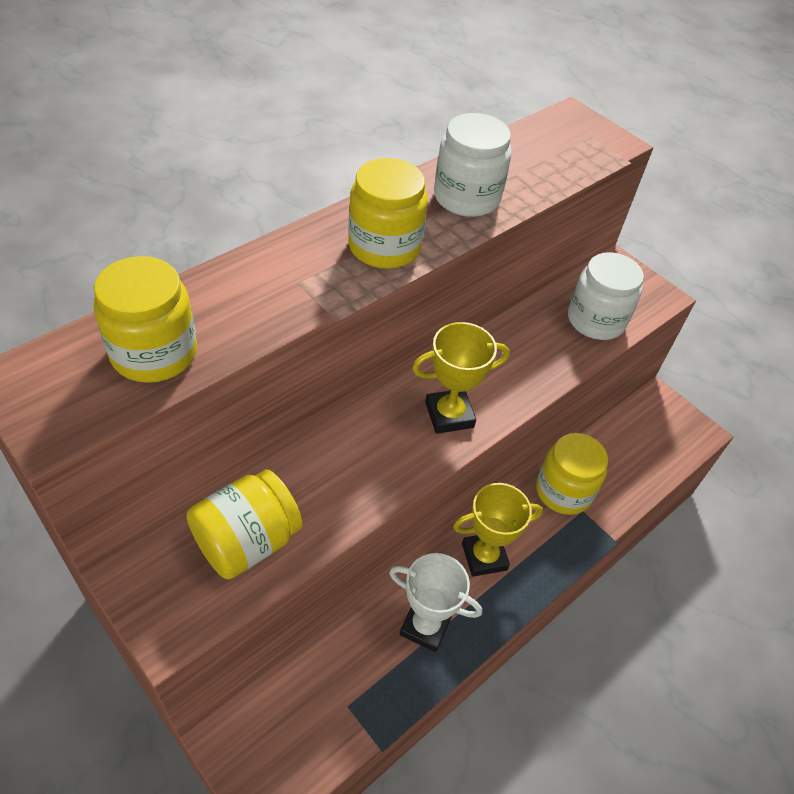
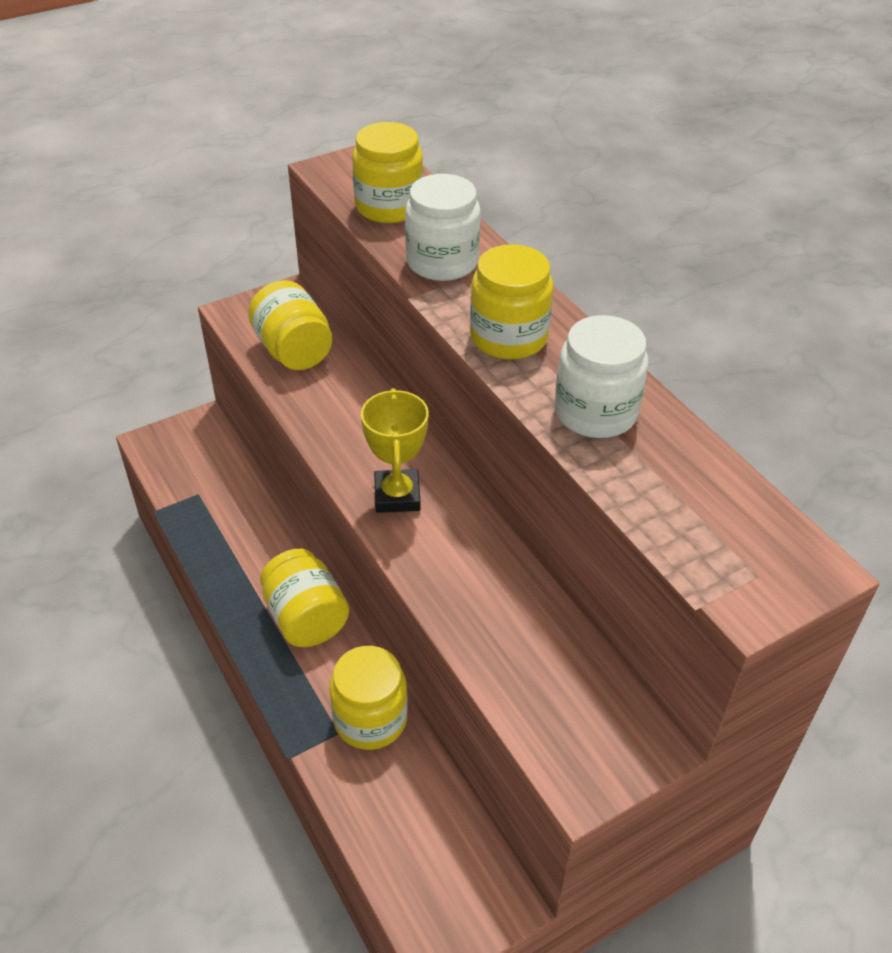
camera: 105 degrees right, 5 degrees down
(425, 626) = (248, 556): white trophy -> none
(484, 556) = (306, 618): yellow trophy -> yellow jar
(596, 320) = (532, 678): white jar -> white jar (442, 262)

